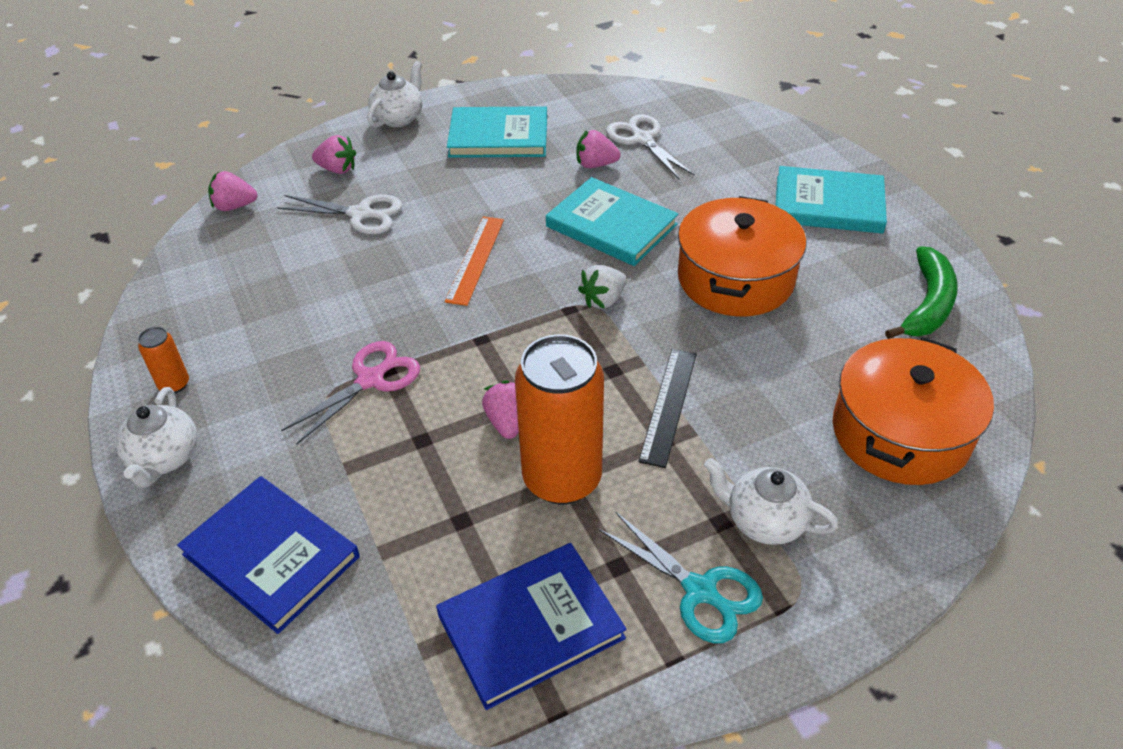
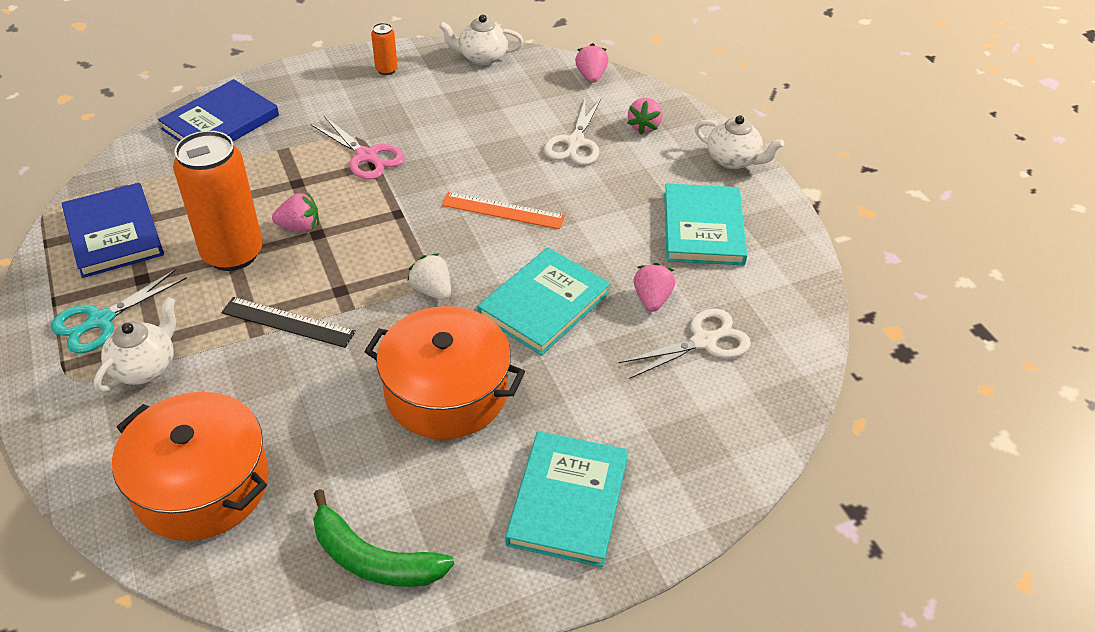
camera: 90 degrees right, 0 degrees up
(165, 458) = (318, 74): white teapot -> white teapot (482, 57)

